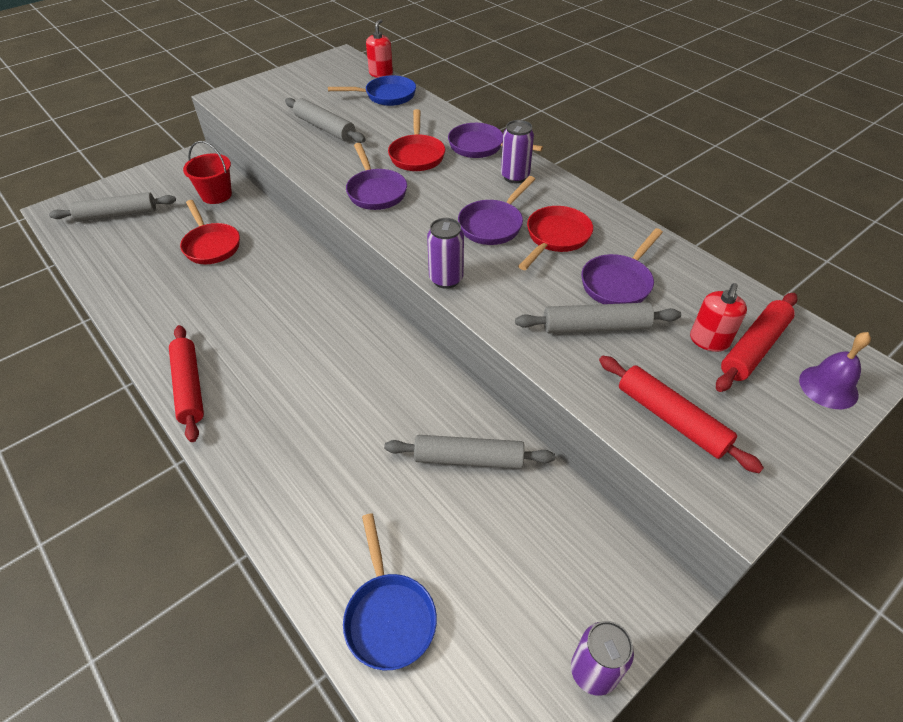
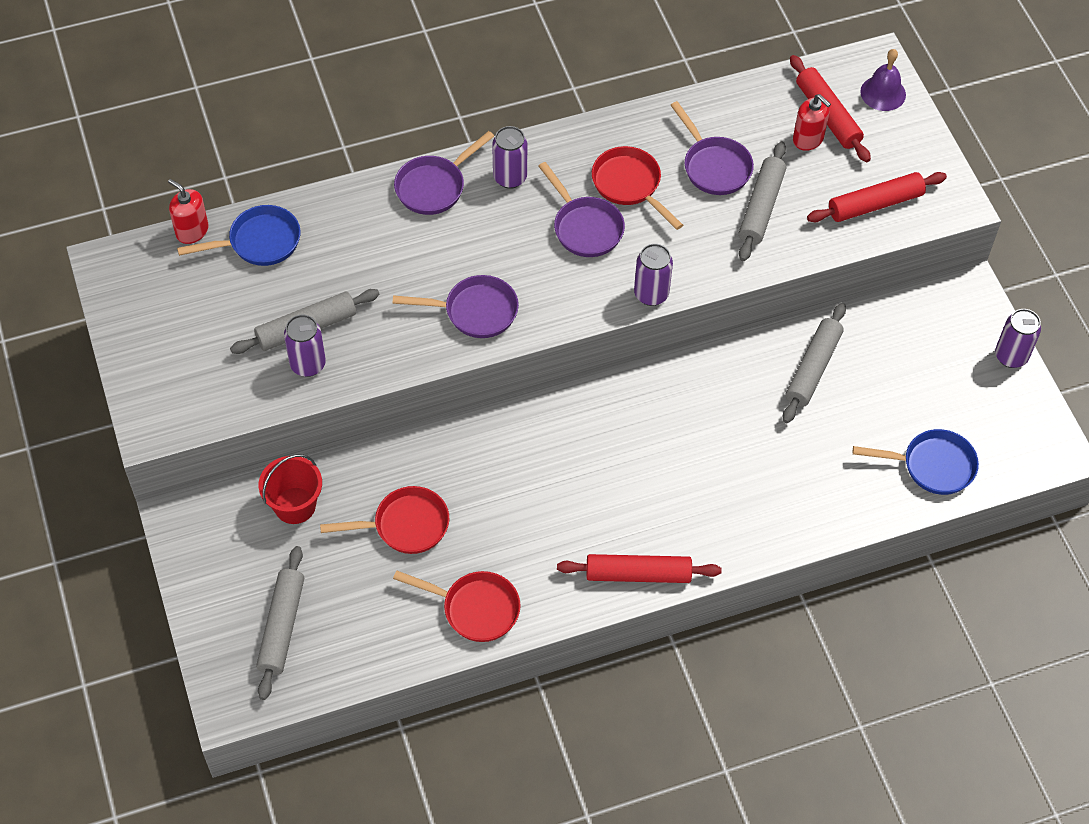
camera: 70 degrees left, 10 degrees up
(294, 136) = (308, 364): none -> purple can
(386, 96) = (259, 242): blue pan -> blue pan turned 60 degrees clockwise
(417, 155) = (420, 252): red pan -> red pan (475, 608)

